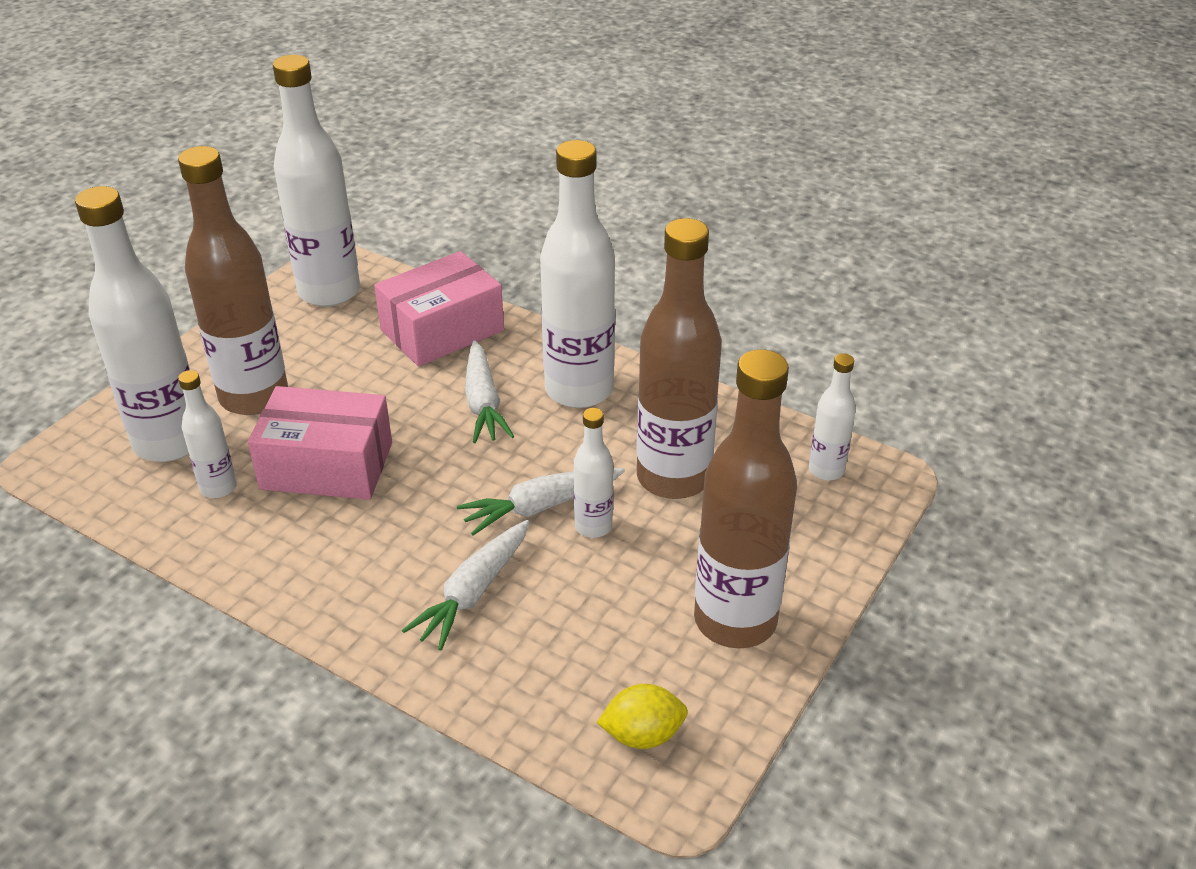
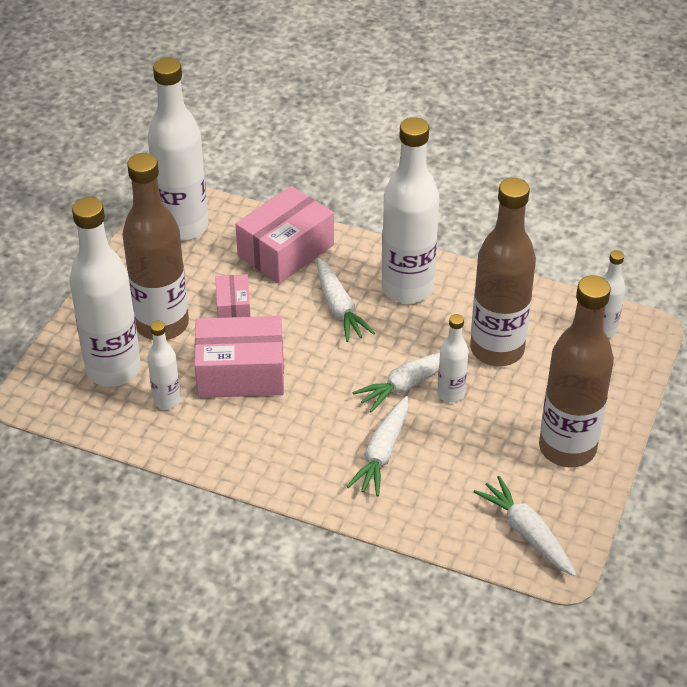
camera: 10 degrees left, 5 degrees up
(351, 386) = (233, 307): none -> pink box
(642, 735) = (527, 533): yellow lemon -> white carrot

